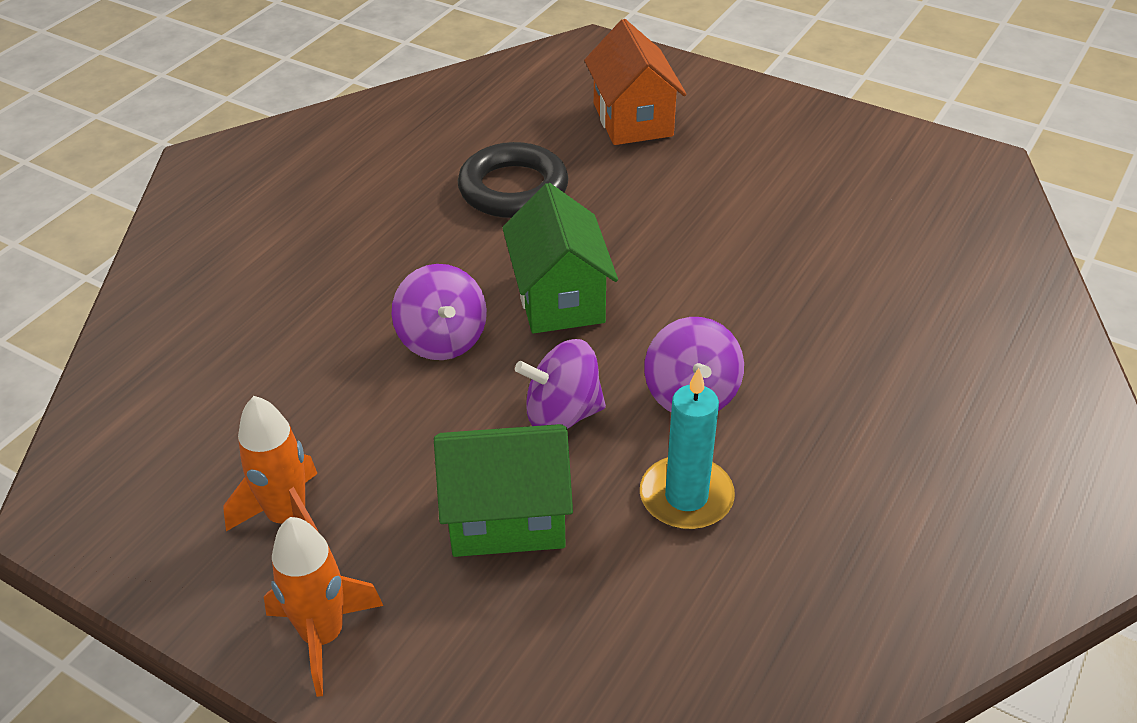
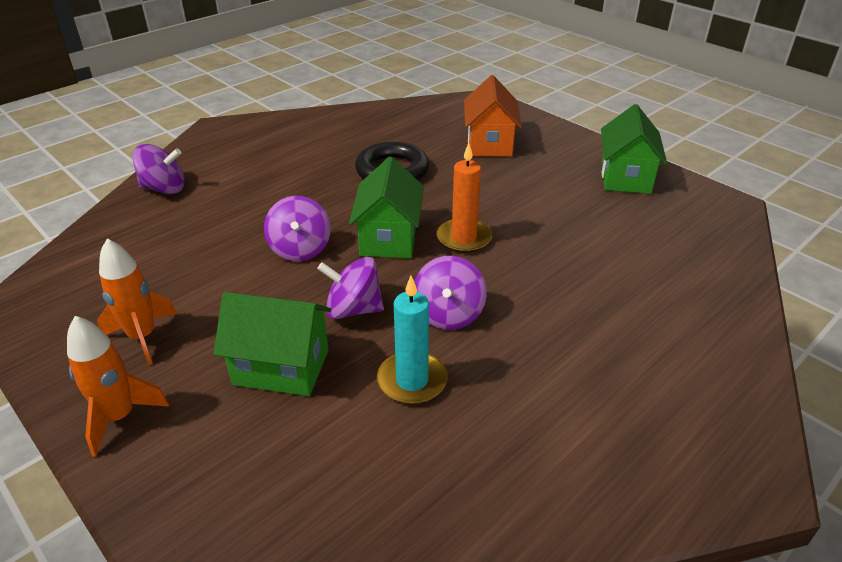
camera: 15 degrees right, 5 degrees down
(181, 280) = (164, 188): none -> purple spinning top
(662, 279) = (464, 238): none -> orange candle
(839, 144) = (625, 177): none -> green house

